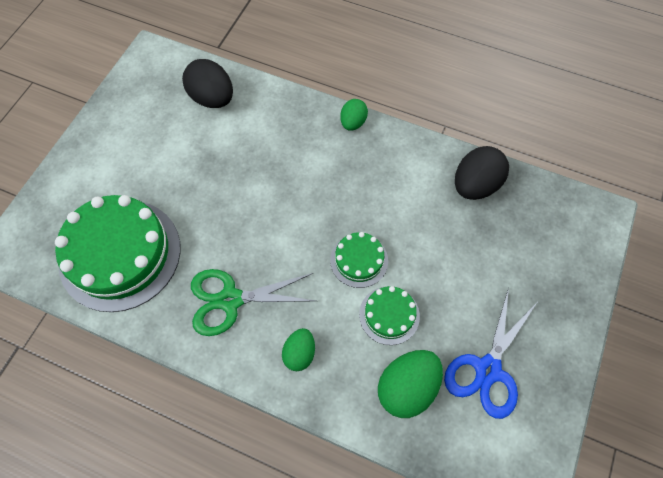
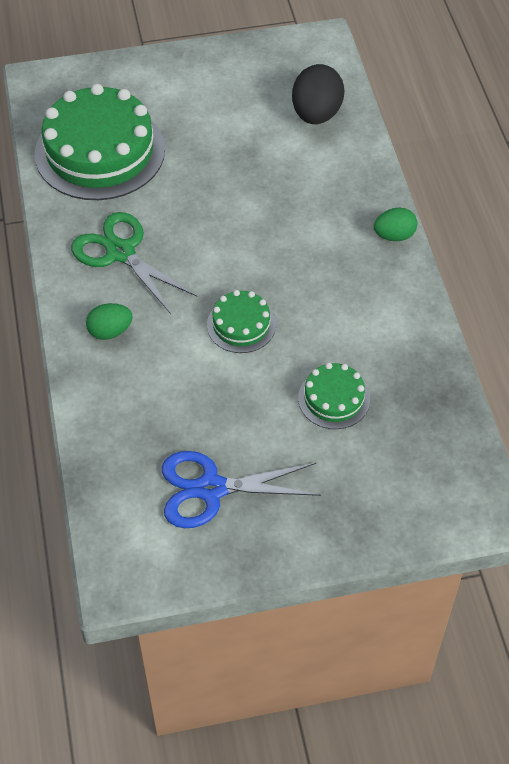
camera: 55 degrees right, 10 degrees down
(389, 315) = (203, 379): green cake -> green cake (334, 398)
(407, 387) = (141, 431): green egg -> none
(475, 185) = (415, 377): black egg -> none

